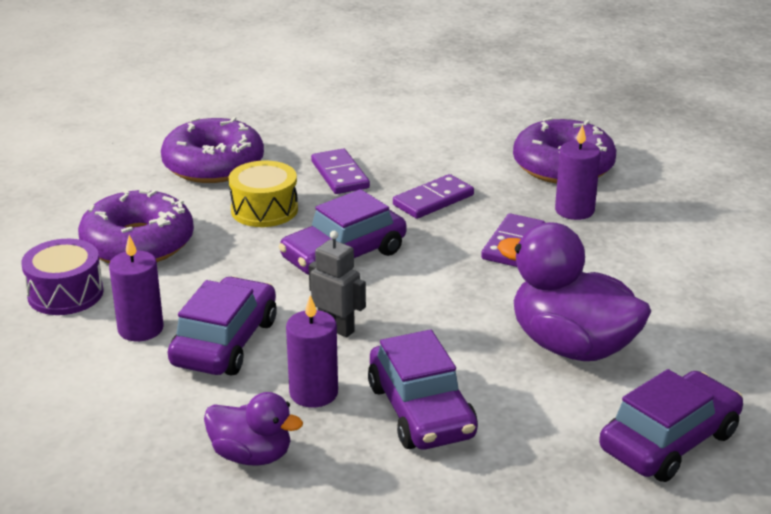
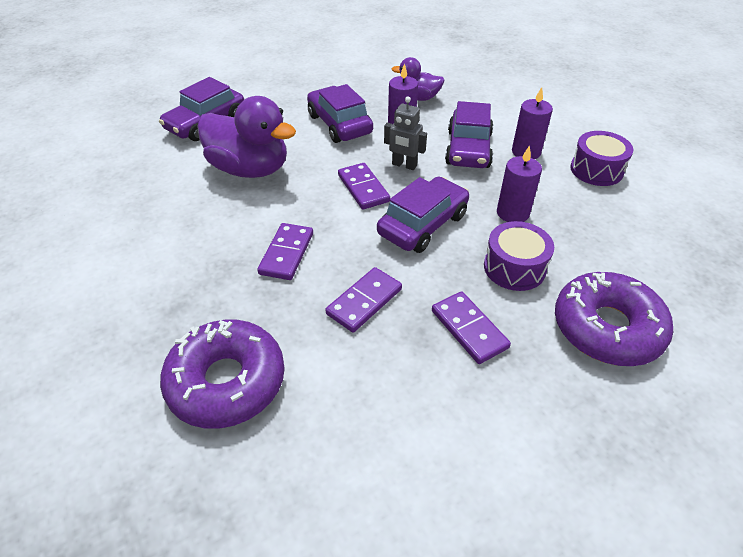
camera: 170 degrees right, 15 degrees up
(138, 243) = (588, 217): purple donut -> none
(264, 210) = (514, 267): yellow drum -> purple drum
(406, 303) = (363, 188): none -> purple domino
(574, 210) = (226, 304): purple candle -> purple candle (512, 213)

